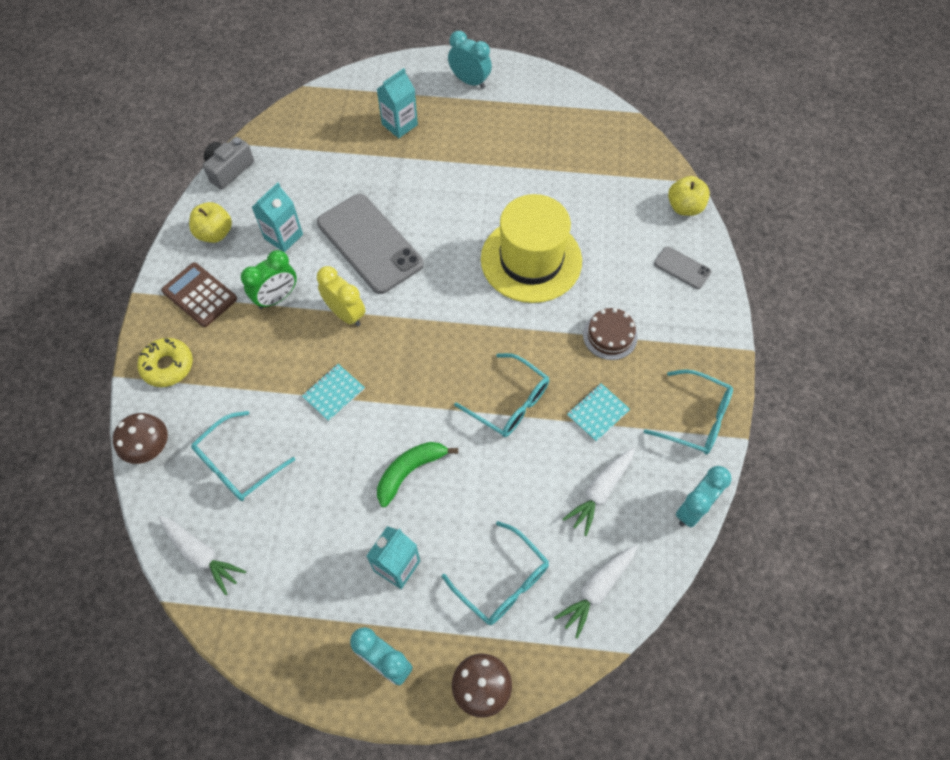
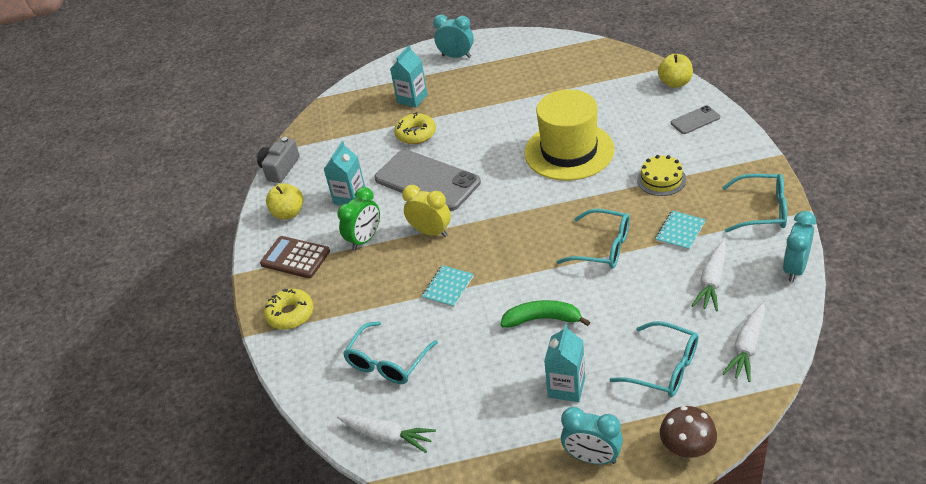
camera: 10 degrees left, 20 degrees down
(149, 447) = (301, 375): brown mushroom -> none
(384, 175) = (416, 134): none -> yellow donut
(410, 471) = (542, 319): green banana -> green banana turned 60 degrees clockwise
(610, 335) = (661, 179): brown cake -> yellow cake
(682, 268) = (695, 120): grey phone -> grey phone turned 45 degrees counterclockwise

